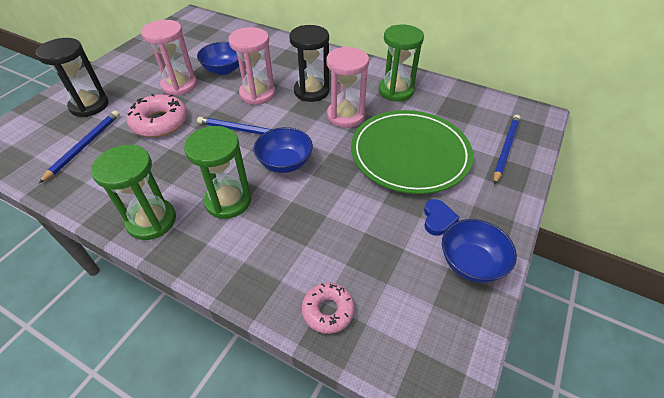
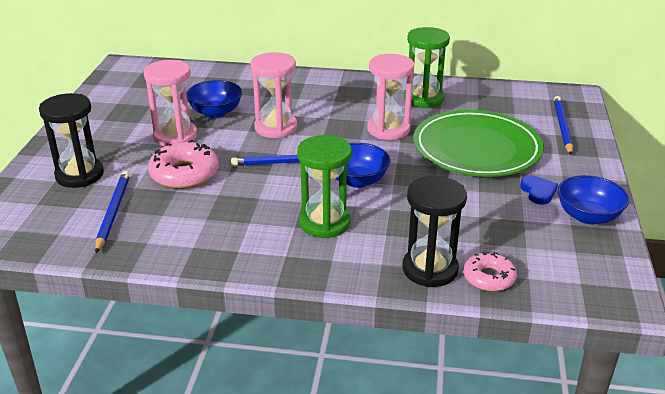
camera: 20 degrees left, 15 degrees down
(152, 221) = (257, 256): green hourglass -> none
(311, 91) = (334, 115): black hourglass -> black hourglass (430, 269)

